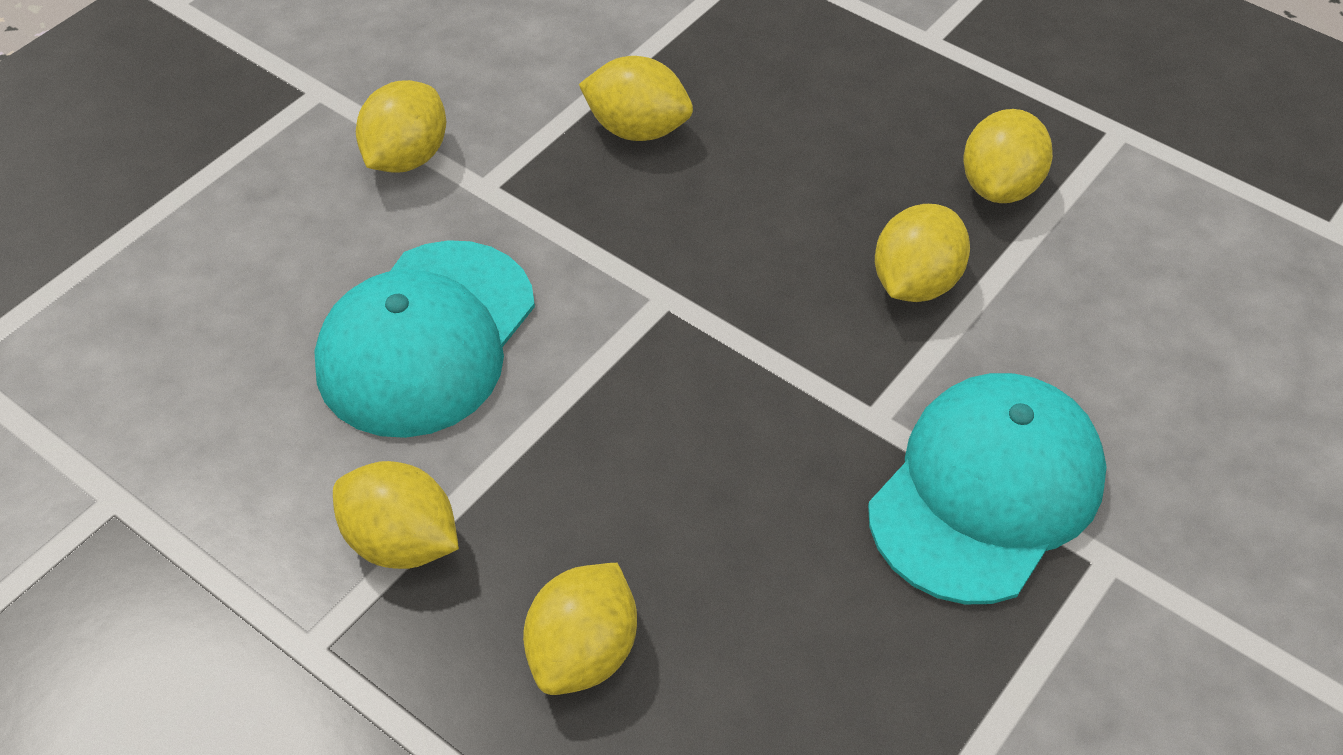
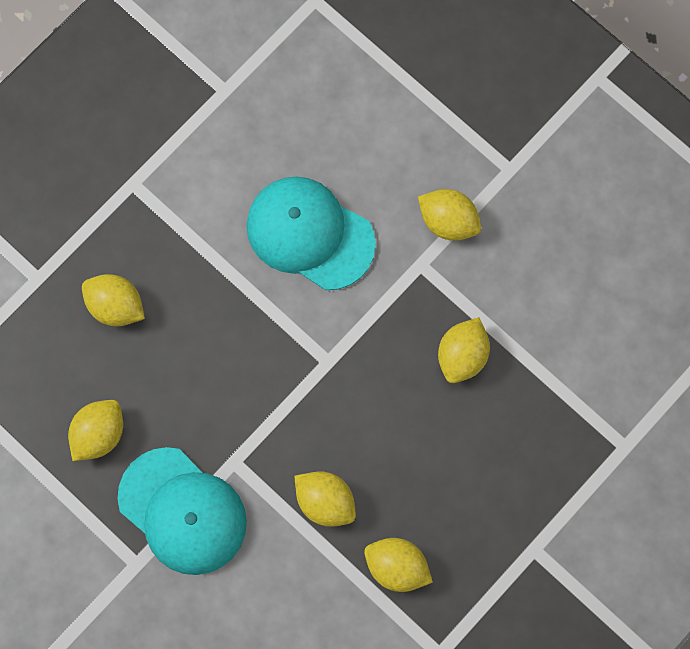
camera: 95 degrees right, 25 degrees up
(402, 542) = (184, 224): yellow lemon -> yellow lemon (99, 433)

